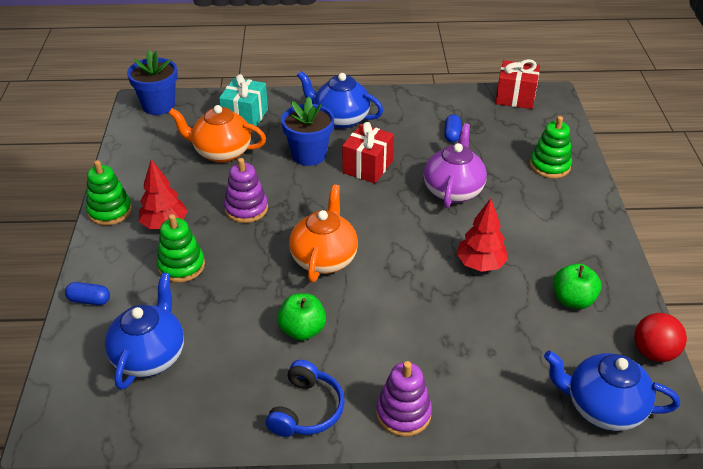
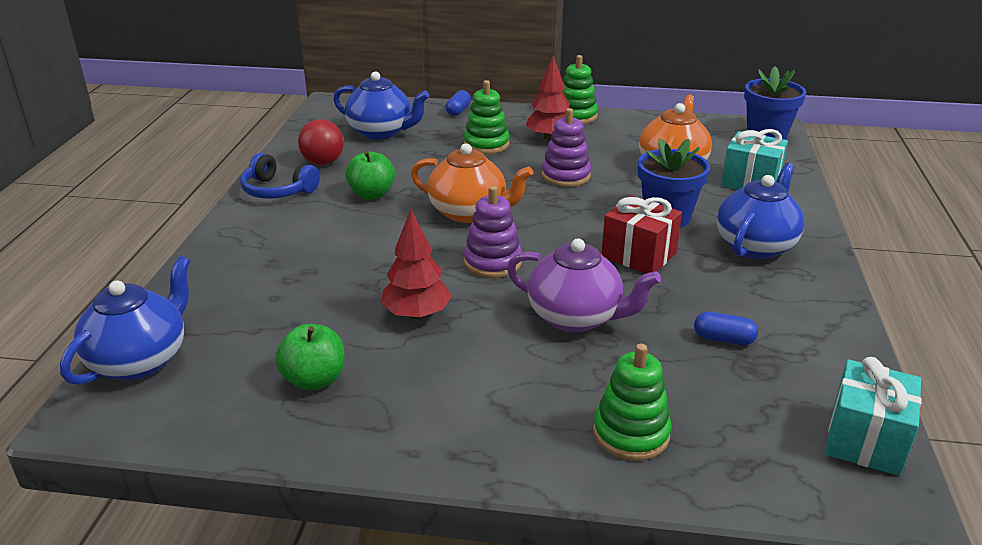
camera: 100 degrees right, 10 degrees down
(403, 413) = (237, 234): purple stacking toy -> purple stacking toy (492, 262)
(515, 97) = (865, 440): red gift -> turquoise gift
(654, 352) = (181, 431): red ball -> red ball (323, 162)

